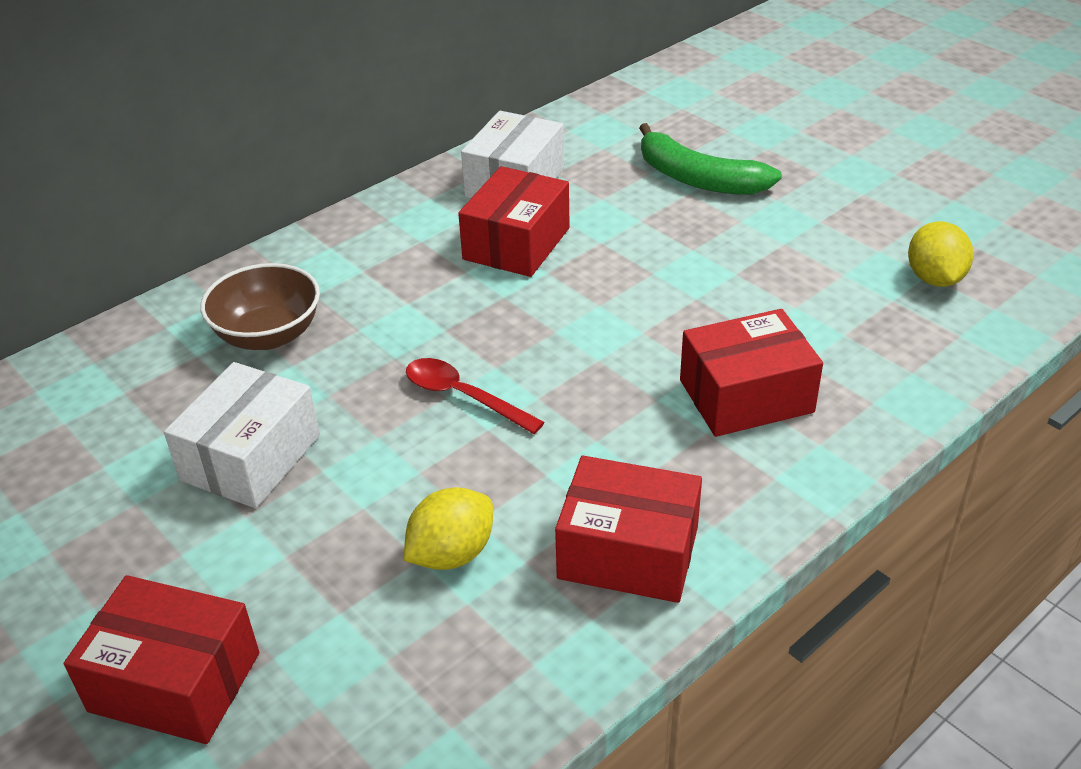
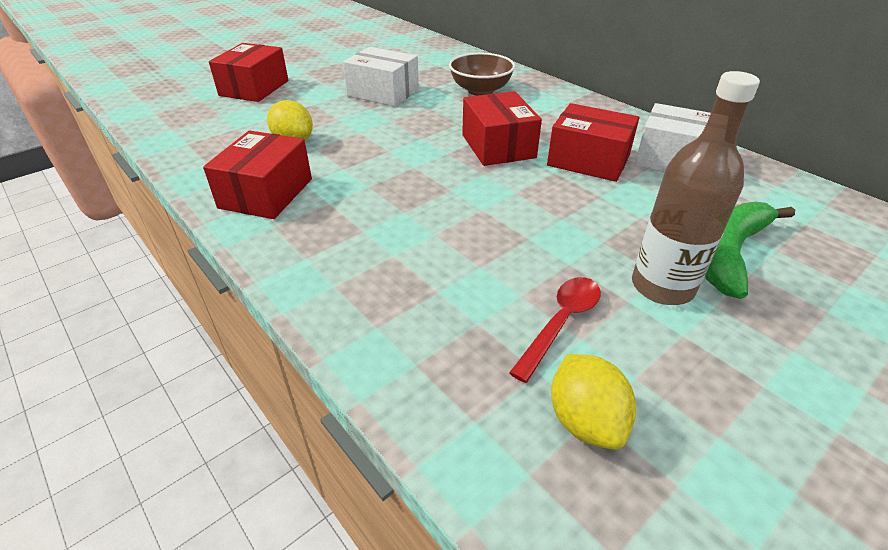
camera: 90 degrees right, 0 degrees up
(464, 397) = (419, 143): red spoon -> red spoon (561, 323)
(746, 396) = (399, 253): red box -> red box (498, 146)
(758, 222) = (662, 286): none -> brown bottle
(934, 279) = (585, 421): yellow lemon -> yellow lemon turned 75 degrees clockwise

